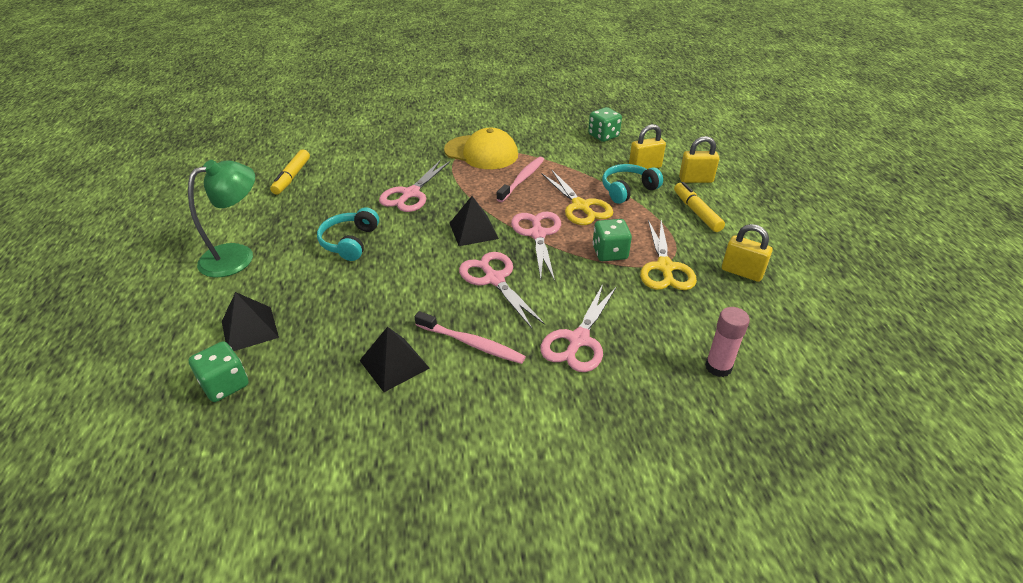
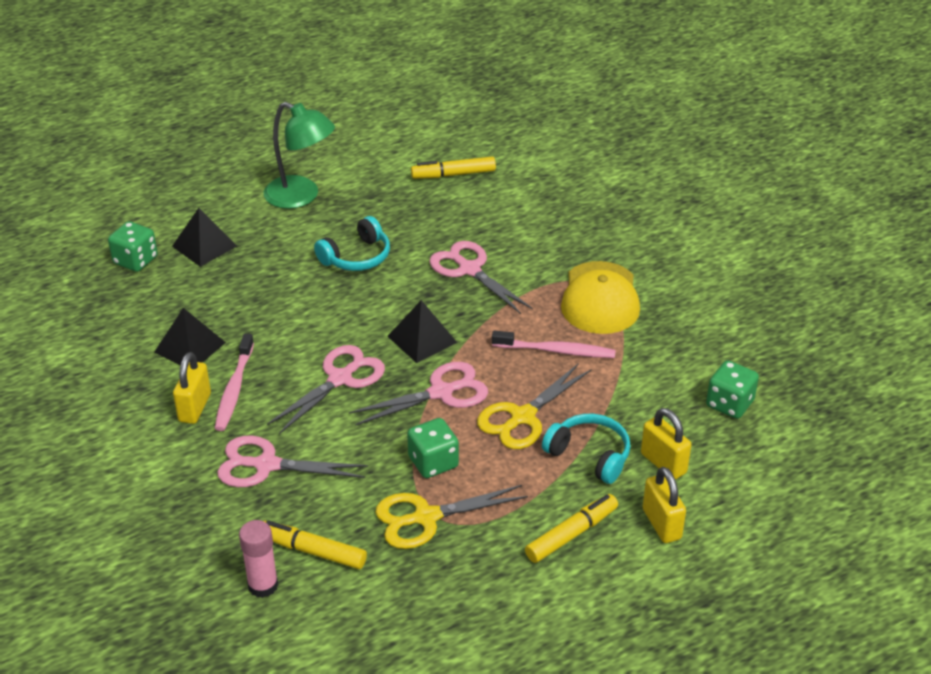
camera: 70 degrees right, 0 degrees up
(349, 242) = (357, 257): turquoise headphones -> turquoise headphones turned 150 degrees clockwise
(410, 194) = (469, 269): pink scissors -> pink scissors turned 45 degrees clockwise
(686, 331) = (313, 551): none -> yellow marker
(742, 272) = (450, 594): yellow padlock -> yellow padlock (194, 408)

